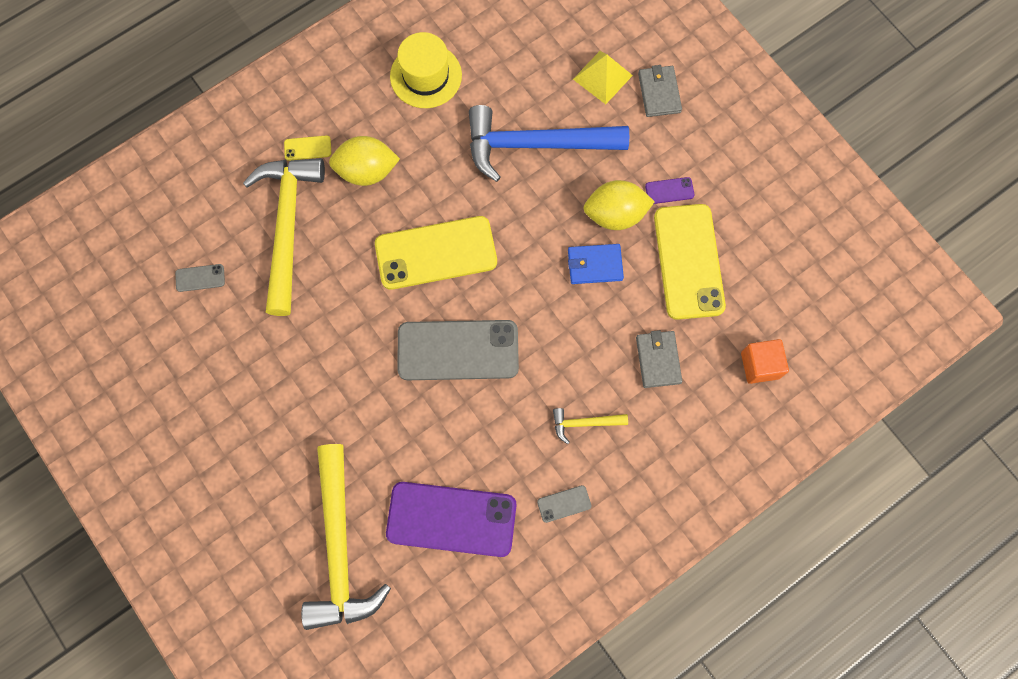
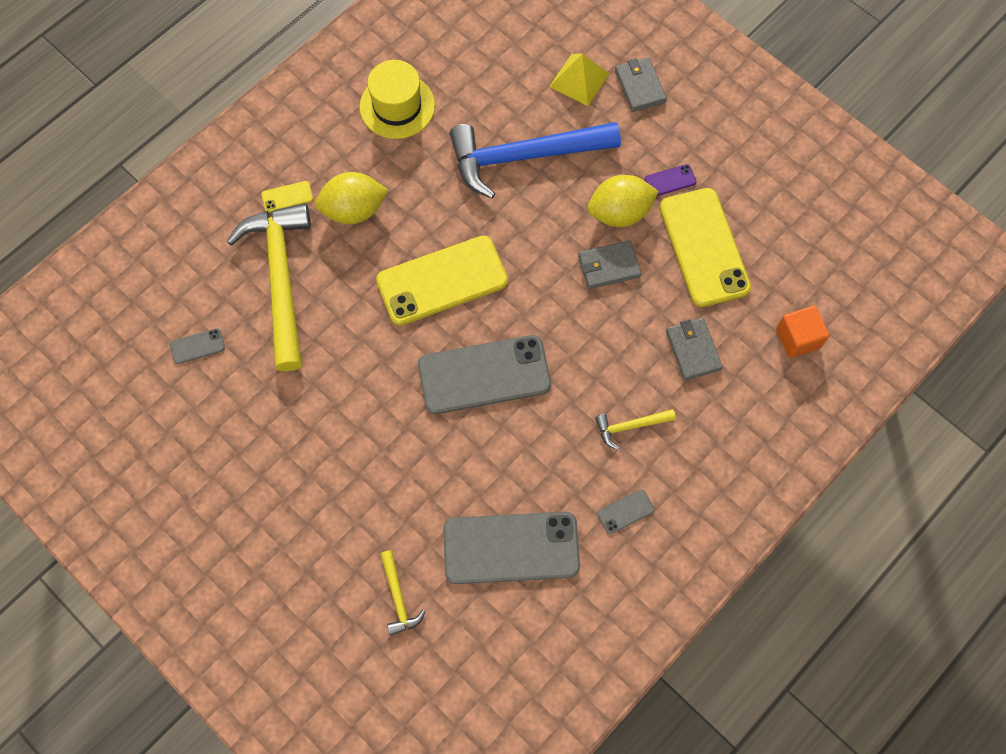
camera: 10 degrees left, 5 degrees down
(339, 547) = (398, 597): yellow hammer -> yellow hammer, size x0.43
(451, 519) = (511, 548): purple phone -> grey phone
(594, 265) = (609, 266): blue wallet -> grey wallet

